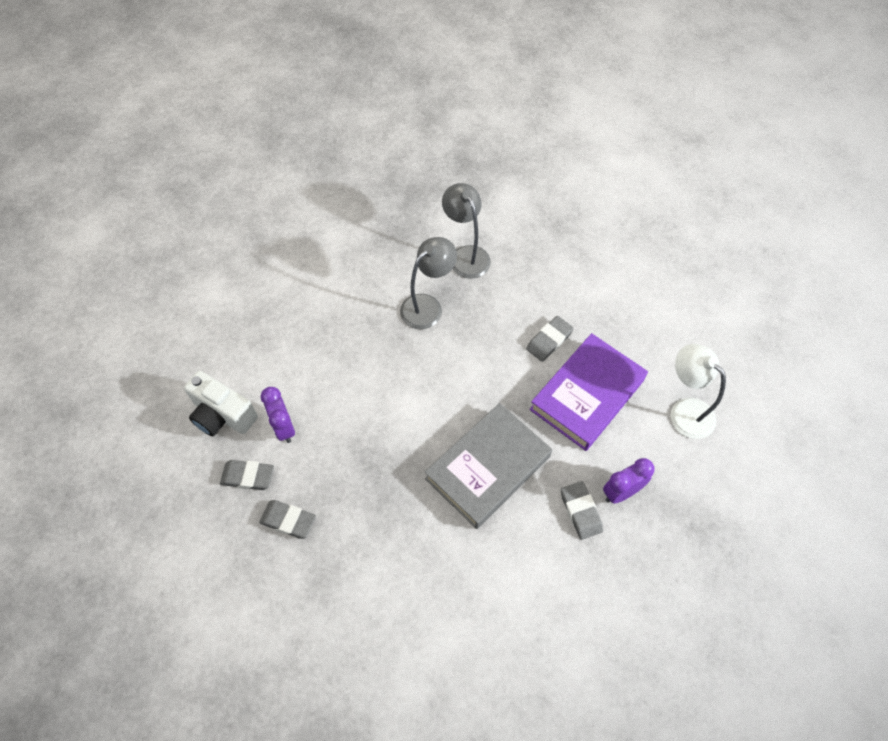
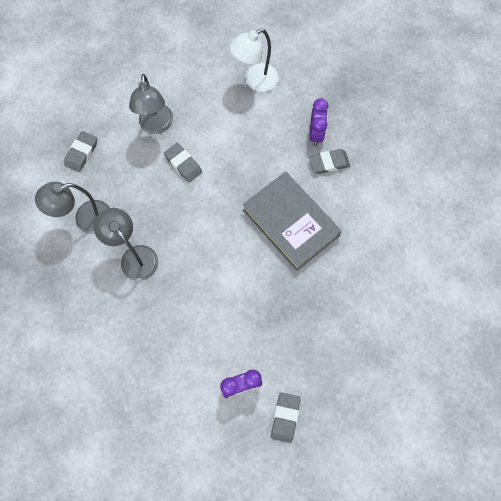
camera: 85 degrees left, 10 degrees up
(222, 415) = (224, 444): white camera -> none
(288, 520) = (326, 381): grey eraser -> grey eraser (82, 153)
(587, 394) = (235, 144): purple book -> none
(595, 307) = (156, 125): none -> grey lamp
(621, 492) = (315, 134): purple clock -> purple clock turned 150 degrees counterclockwise

